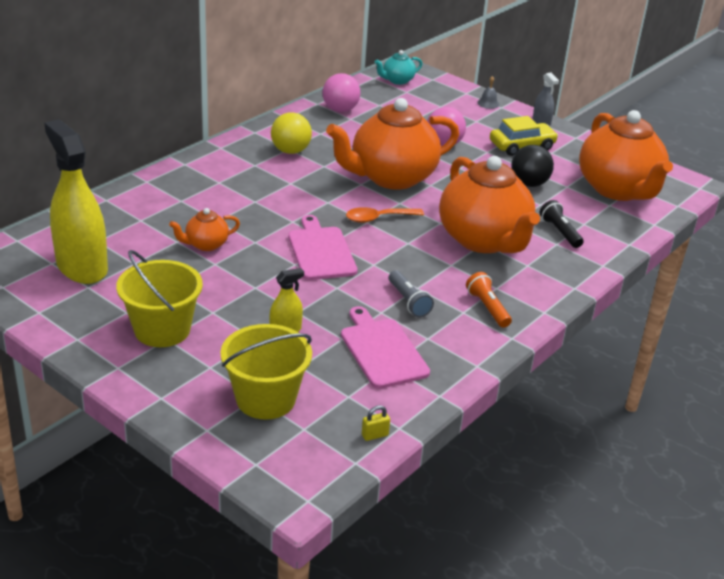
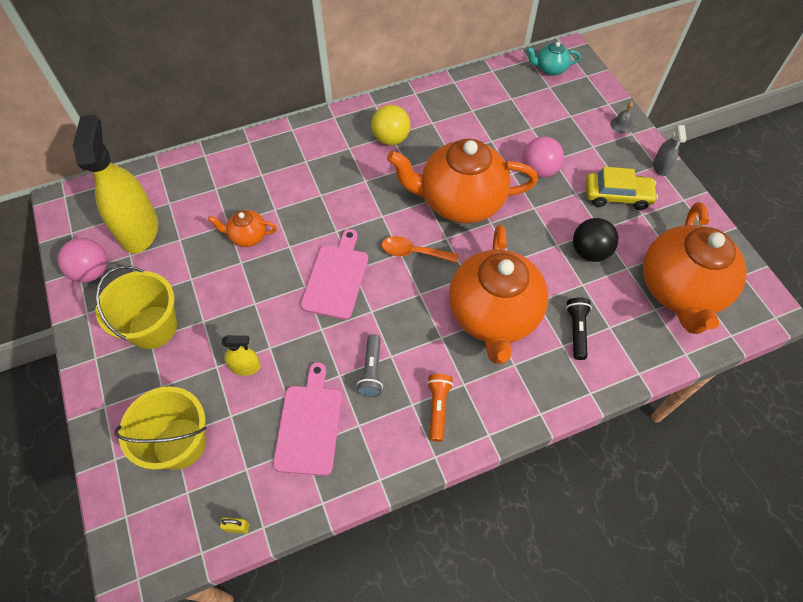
camera: 30 degrees right, 25 degrees up
(340, 110) = (470, 96): pink ball -> pink ball (92, 272)

